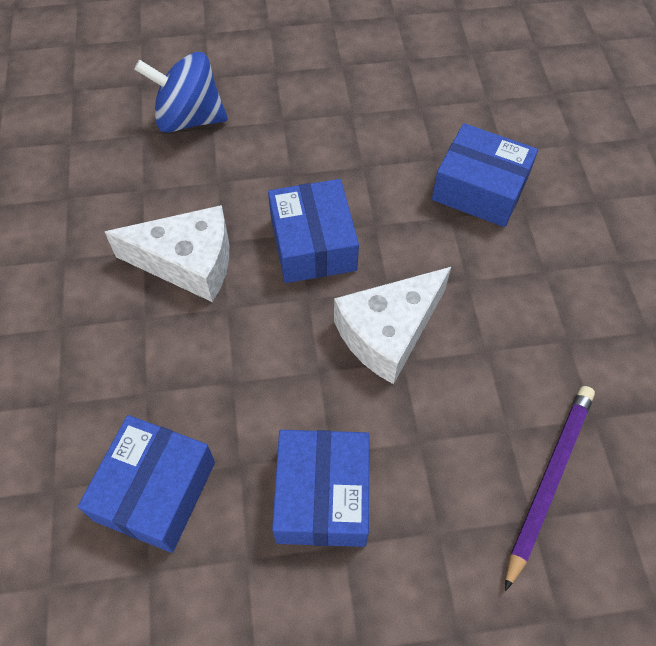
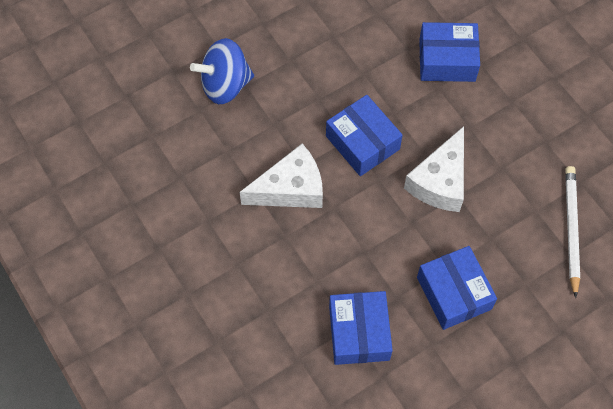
camera: 25 degrees left, 5 degrees up
(548, 480) = (571, 230): purple pencil -> white pencil

